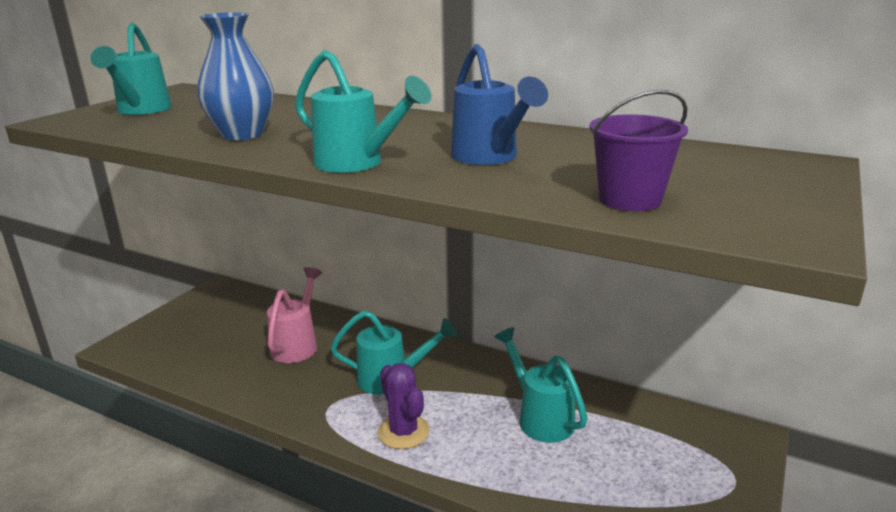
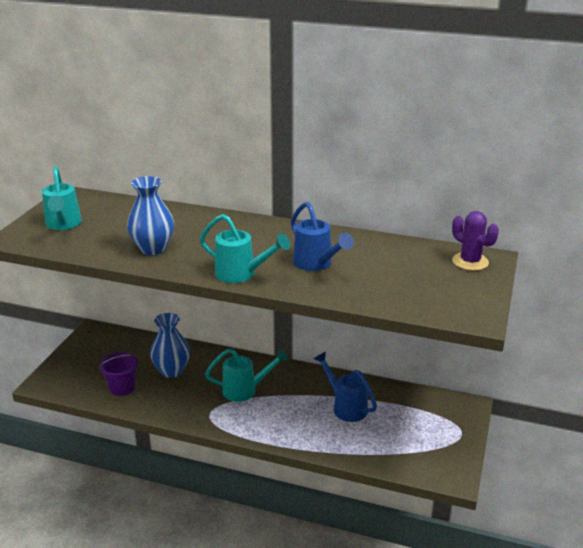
camera: 10 degrees left, 5 degrees up
(297, 344) = (171, 371): pink watering can -> blue vase
(403, 432) = (263, 424): purple cactus -> purple cactus (470, 262)
(540, 417) = (345, 406): turquoise watering can -> blue watering can
(630, 200) = (399, 295): purple bucket -> purple bucket (122, 387)

